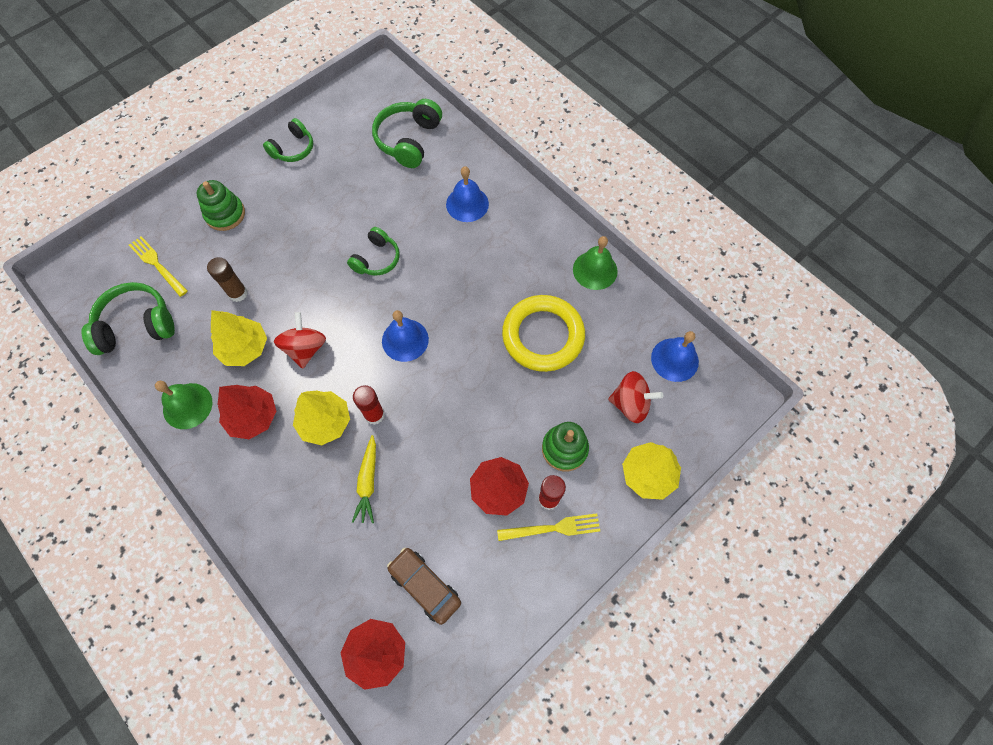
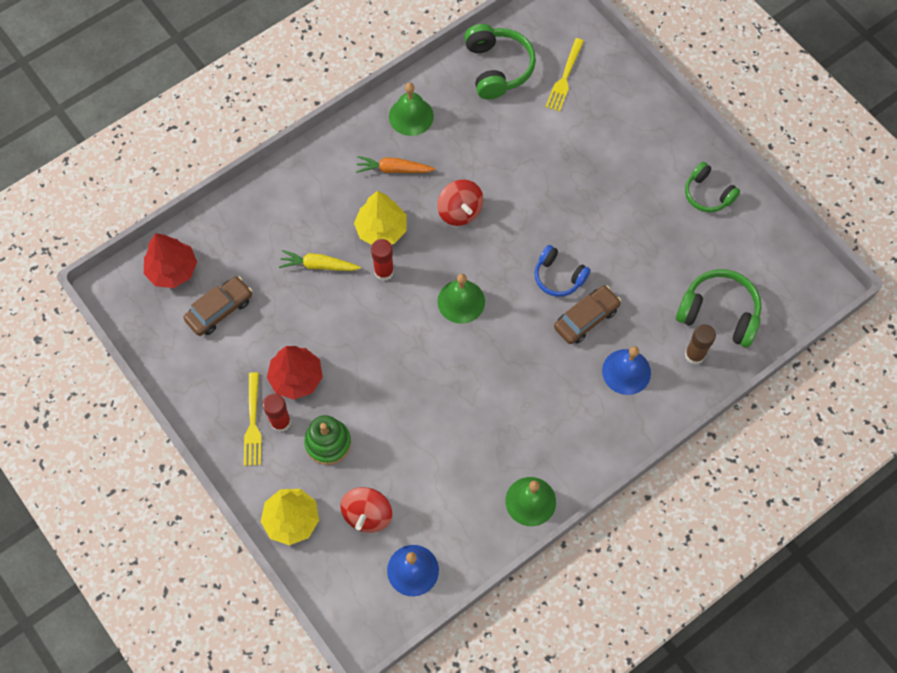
camera: 95 degrees right, 0 degrees up
(156, 264) = (564, 78): yellow fork -> yellow fork turned 150 degrees clockwise
(225, 214) = (622, 133): green stacking toy -> none
(238, 293) = (526, 150): brown glue stick -> brown glue stick (694, 355)
(244, 348) = (465, 159): yellow tree -> none
(253, 417) = (394, 169): red tree -> orange carrot
(305, 348) = (460, 211): red spinning top -> red spinning top turned 60 degrees clockwise
(376, 259) = (558, 276): green headphones -> blue headphones
(405, 340) = (461, 301): blue bell -> green bell
(418, 235) = (586, 318): none -> brown car
(543, 336) = (453, 436): yellow ring -> none

